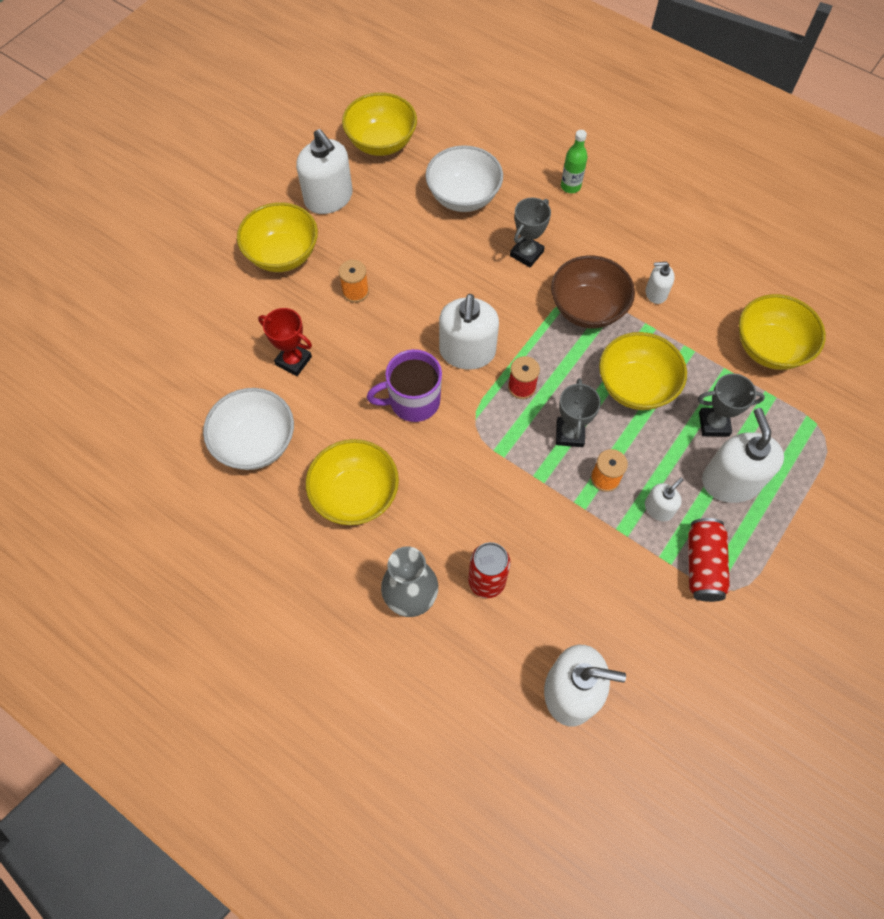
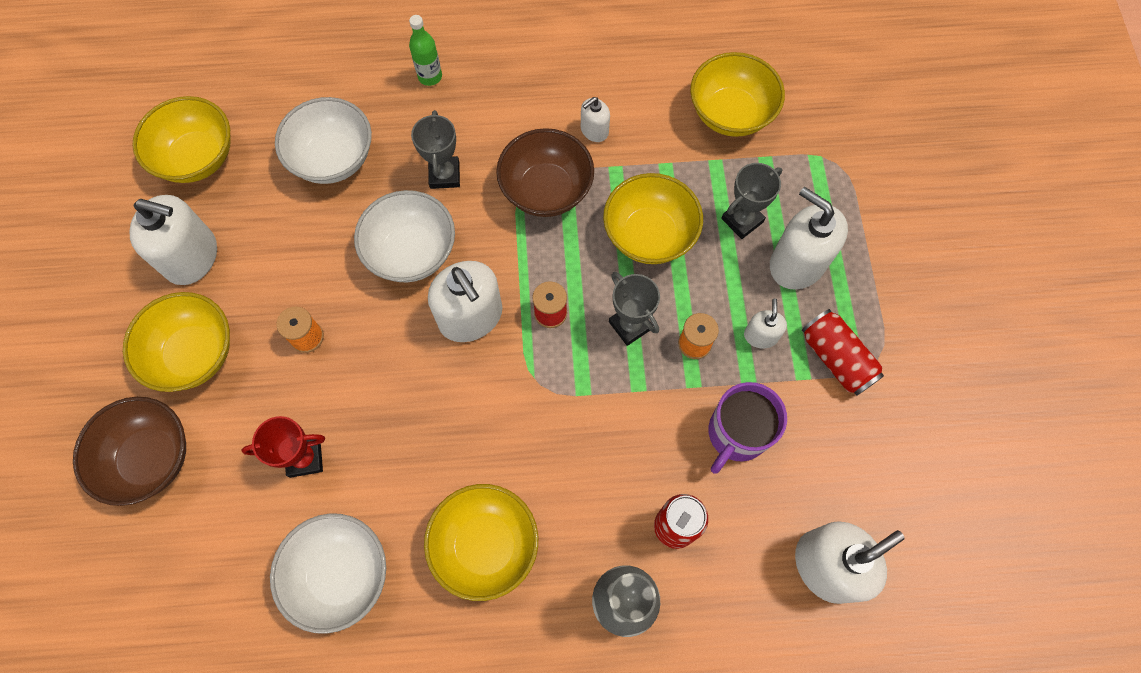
camera: 40 degrees left, 5 degrees up
(209, 295) = (150, 458): none -> brown bowl
(413, 401) = (461, 406): purple mug -> purple mug (736, 434)
(463, 286) = (412, 252): none -> white bowl

